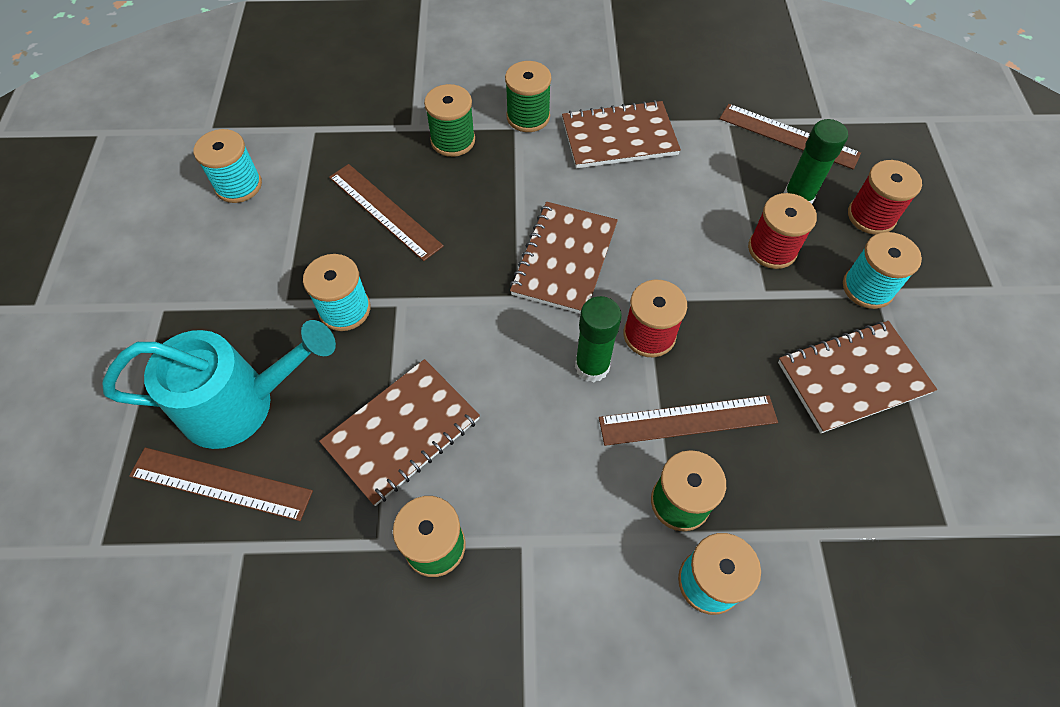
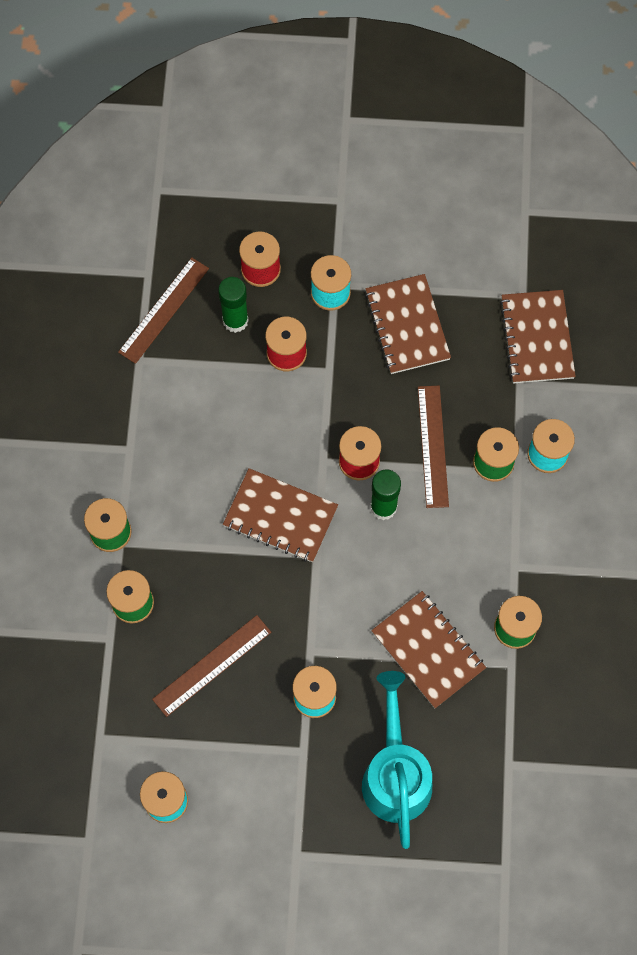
camera: 85 degrees left, 10 degrees up
(221, 484) = (461, 782): brown ruler -> none
(619, 137) = (147, 454): brown notebook -> brown notebook (537, 338)

